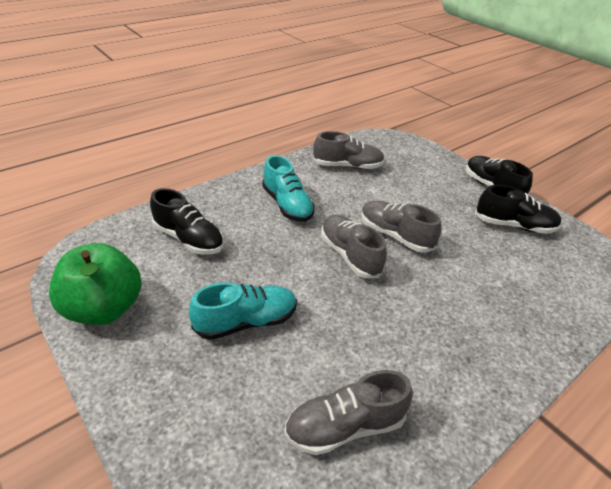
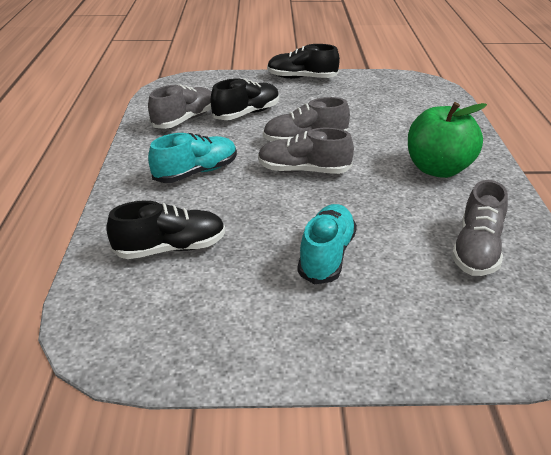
camera: 50 degrees left, 5 degrees down
(104, 308) = (213, 342): green apple -> green apple (438, 169)
(287, 205) = (196, 172): turquoise shoe -> turquoise shoe turned 45 degrees counterclockwise
(514, 225) = (353, 92): black shoe -> black shoe (246, 114)

